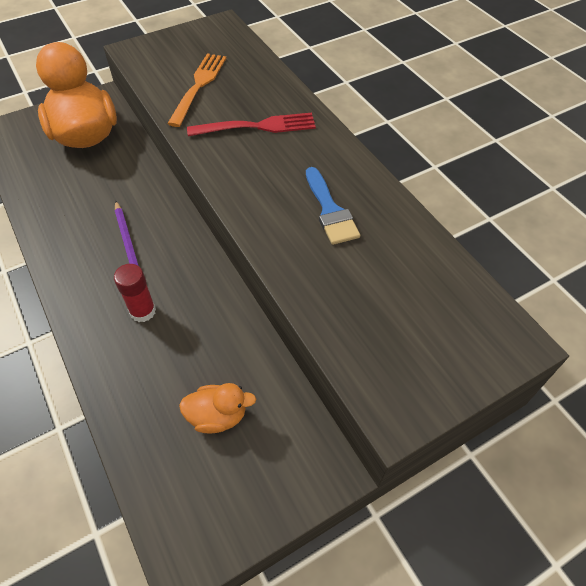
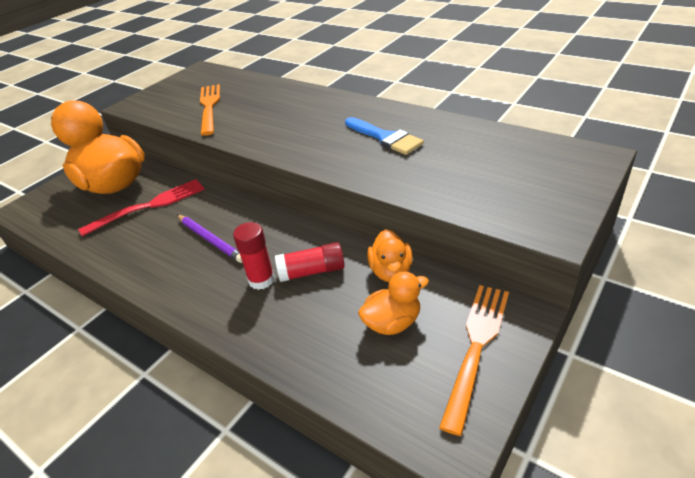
camera: 20 degrees left, 15 degrees down
(188, 324) = (312, 271): none -> red glue stick
(253, 360) = (391, 271): none -> orange duck
(256, 127) = (280, 113): red fork -> red fork (148, 206)
(268, 480) = (476, 347): none -> orange fork

